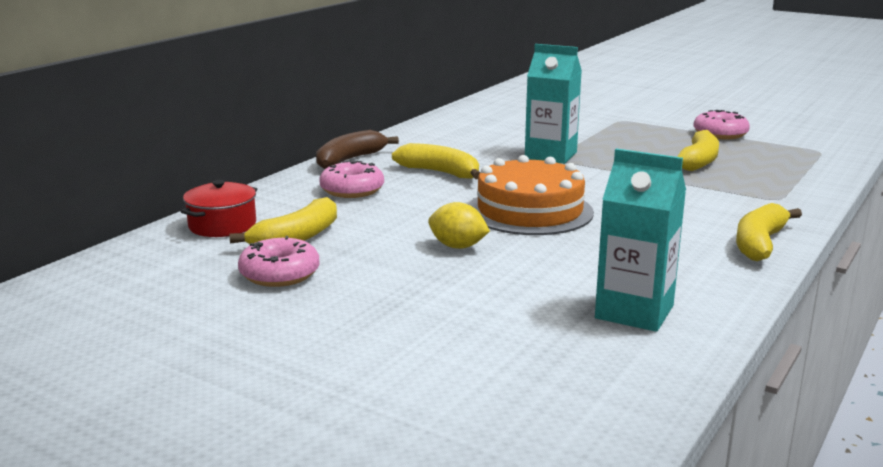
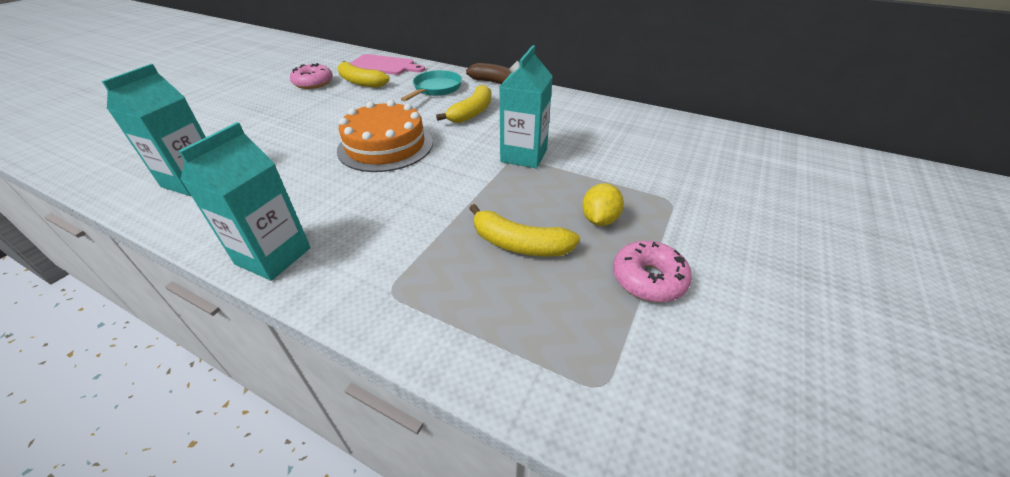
camera: 85 degrees right, 20 degrees up
(222, 225) = (384, 65): red pot -> pink cutting board
(352, 190) = (436, 89): pink donut -> turquoise pan
(458, 246) = (329, 123): yellow lemon -> yellow lemon (599, 220)
(760, 243) = (273, 256): yellow banana -> turquoise carton

